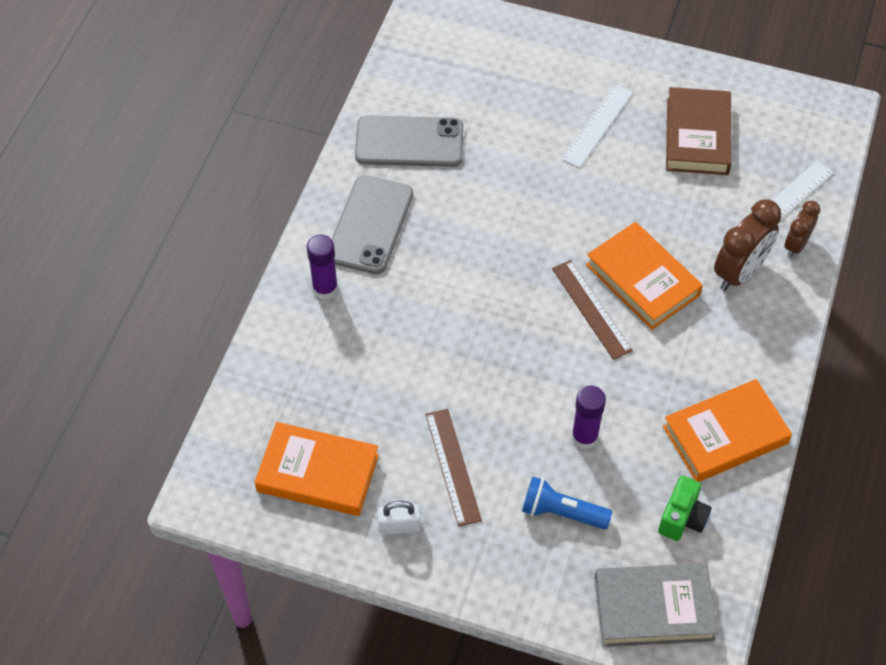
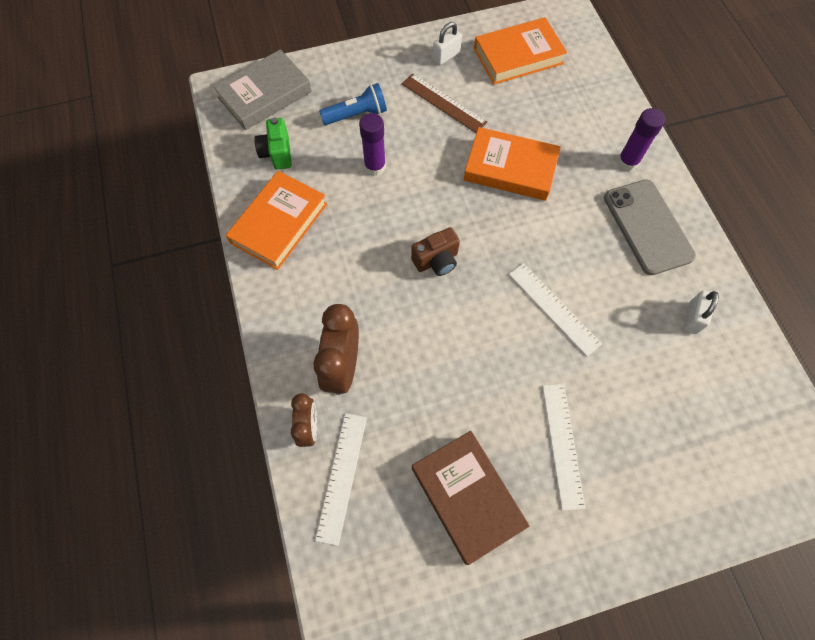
camera: 145 degrees right, 10 degrees up
(409, 142) = (692, 317): grey phone -> white padlock
(518, 212) = (554, 308): none -> white ruler
(591, 309) = (436, 261): brown ruler -> brown camera
(642, 280) = (416, 309): orange book -> orange book (510, 168)

